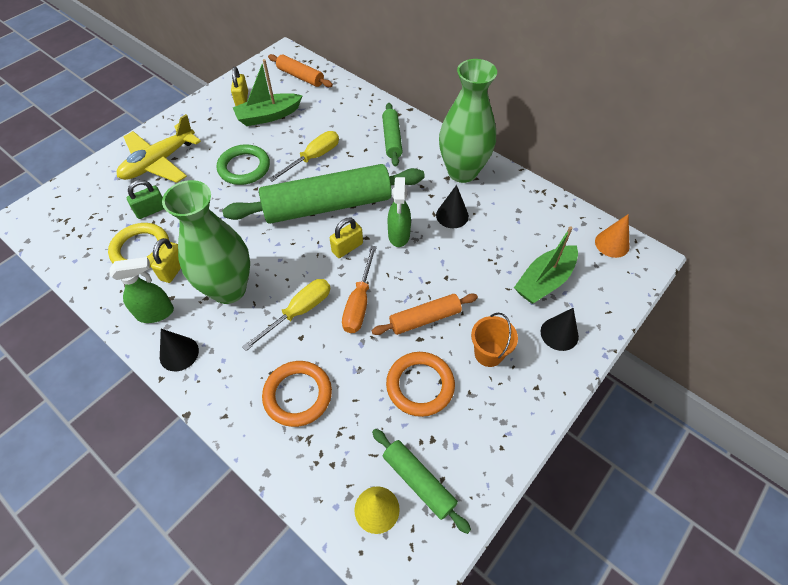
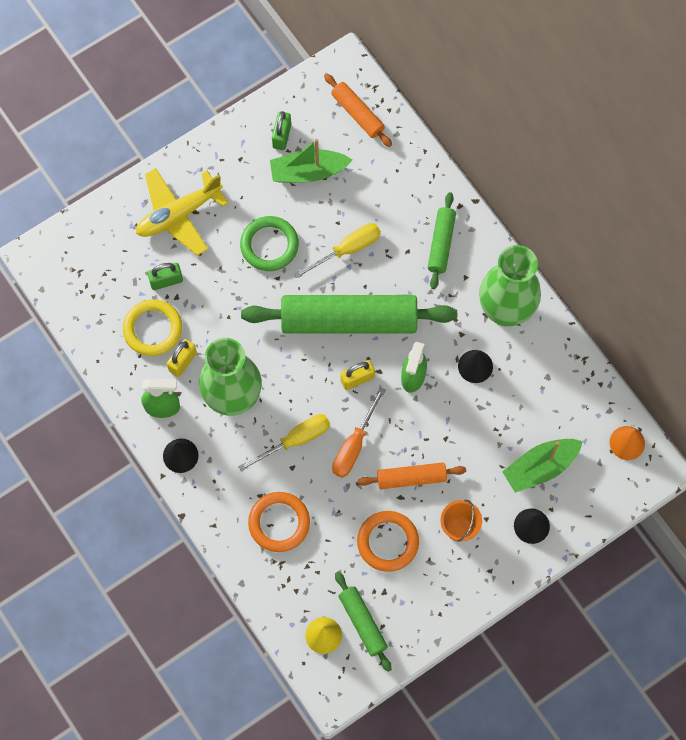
camera: 15 degrees right, 15 degrees up
(242, 99) = (281, 136): yellow padlock -> green padlock

